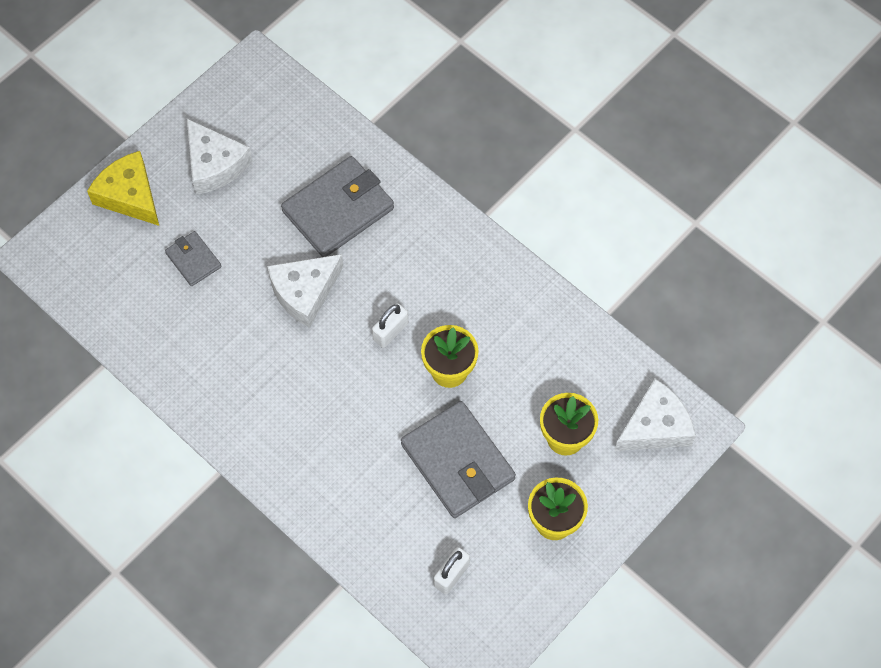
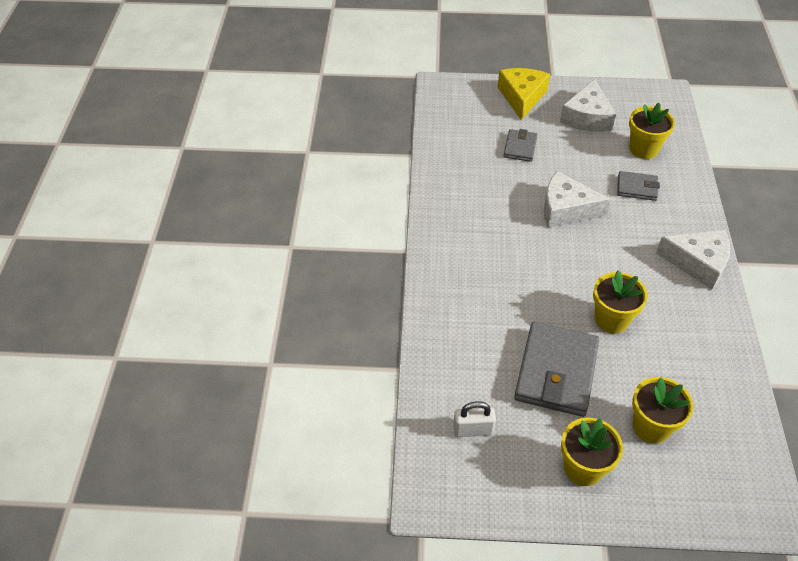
camera: 50 degrees right, 15 degrees down
(301, 157) = (643, 149): none -> yellow flower pot
(338, 210) = (637, 188): grey wallet -> grey wallet, size x0.52
(390, 332) = (596, 269): white padlock -> none
(655, 426) = (732, 483): white cheese -> white cheese (698, 263)

